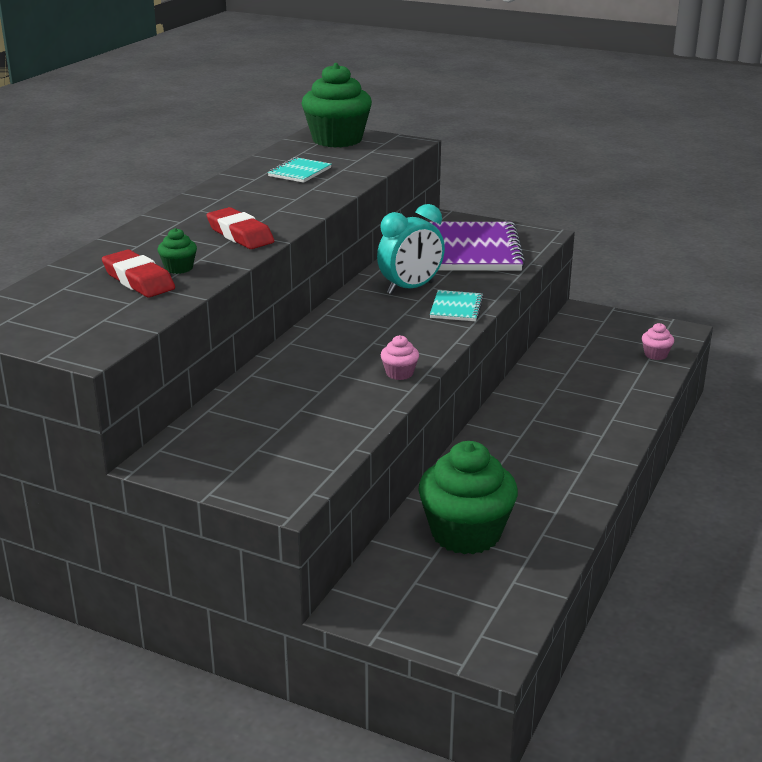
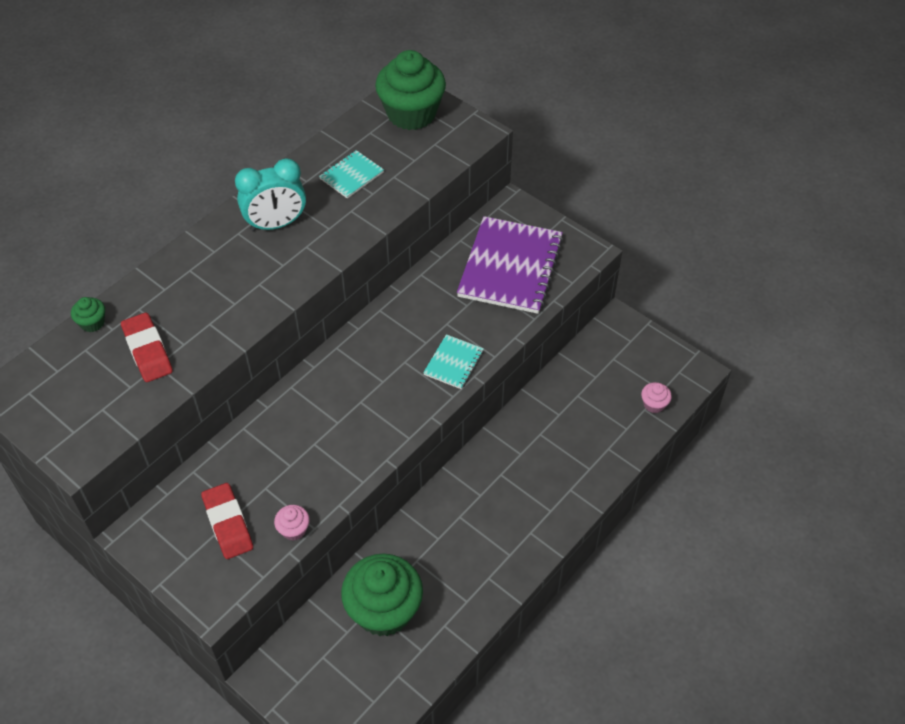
camera: 15 degrees right, 25 degrees up
(179, 268) = (186, 337): green cupcake -> green cupcake (92, 323)
(240, 235) = (257, 288): red eraser -> red eraser (228, 524)
(399, 373) = (364, 455): pink cupcake -> pink cupcake (294, 529)
(410, 288) = (426, 321): turquoise clock -> turquoise clock (276, 224)

